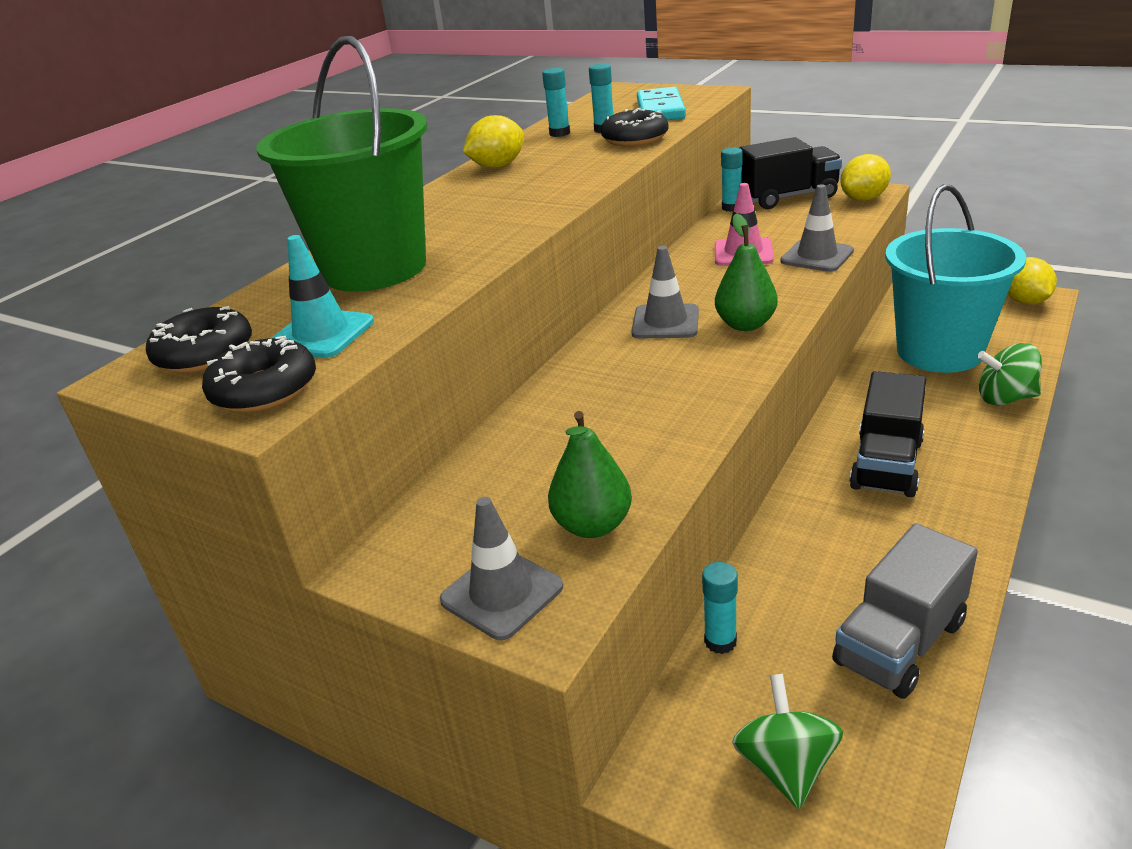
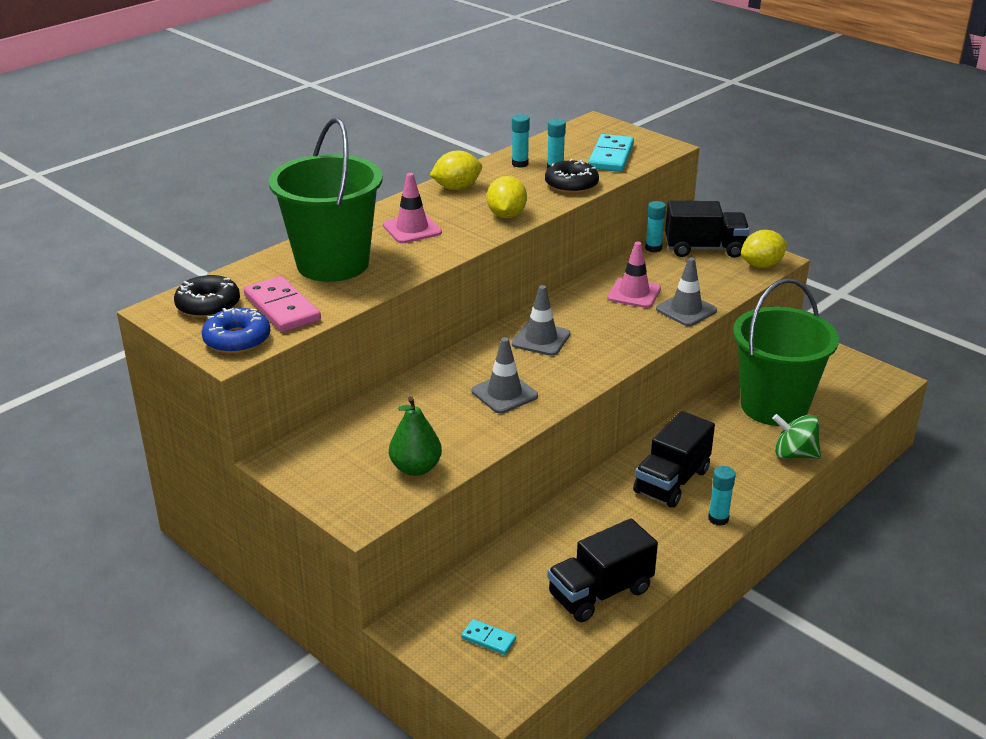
camera: 10 degrees right, 0 degrees up
(264, 389) = (237, 340): black donut -> blue donut
(321, 334) = (282, 308): turquoise traffic cone -> pink domino
(464, 213) = (412, 229): none -> pink traffic cone
(501, 593) = (344, 494): grey traffic cone -> grey traffic cone (504, 394)
(720, 641) = (489, 565): turquoise glue stick -> turquoise glue stick (718, 519)
(745, 324) = (595, 355): green pear -> none
(785, 766) = (488, 639): green spinning top -> turquoise domino
(899, 643) = (600, 593): grey truck -> black truck
(939, 351) = (774, 406): turquoise bucket -> green bucket
(1025, 301) = (875, 380): yellow lemon -> yellow lemon (506, 215)

